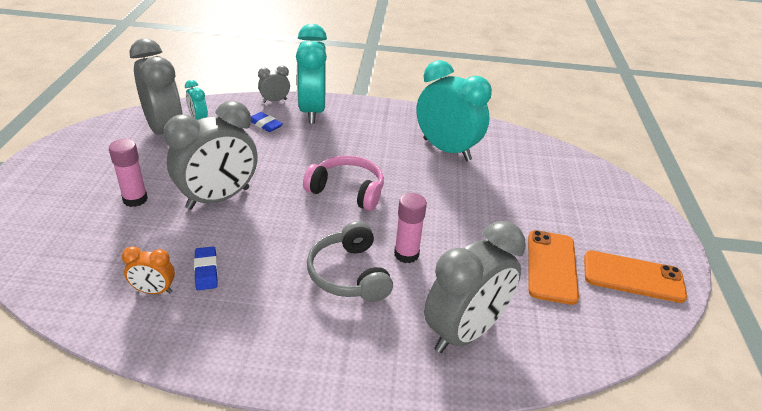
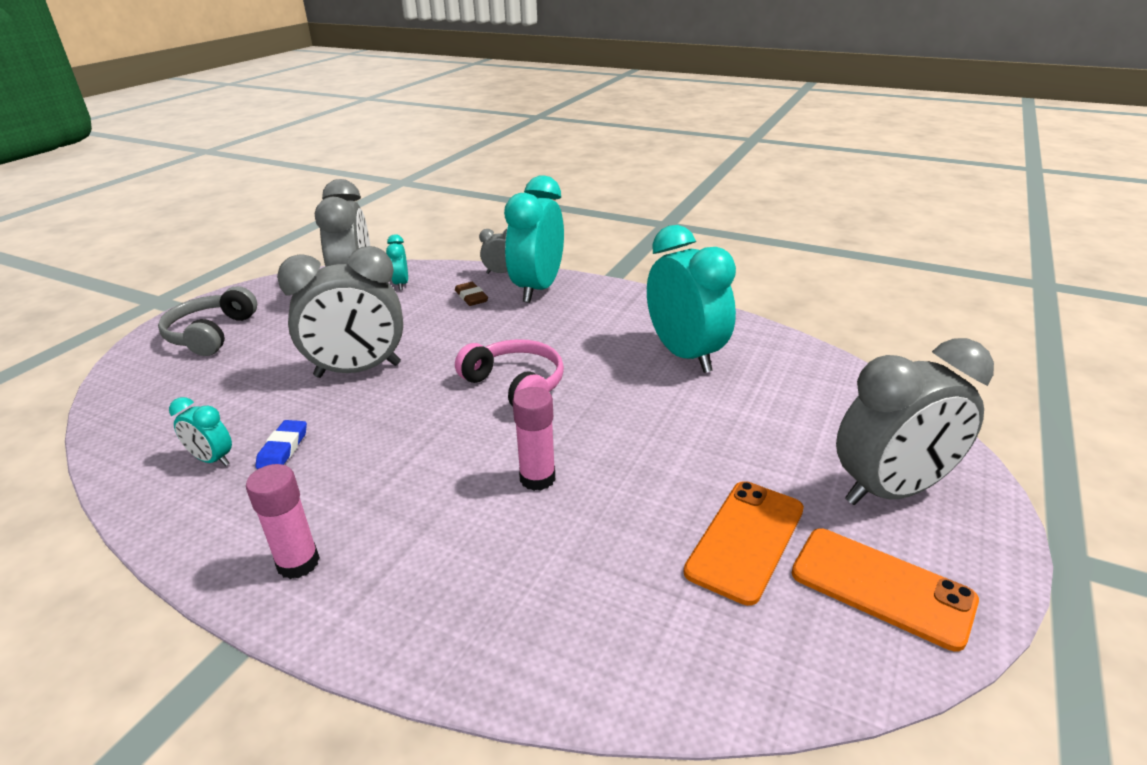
camera: 25 degrees right, 5 degrees down
(135, 199) = (271, 357): pink glue stick -> pink glue stick (298, 563)
(154, 291) = (212, 460): orange clock -> turquoise clock
(265, 124) = (471, 297): blue eraser -> brown eraser
(349, 274) = (445, 488): grey headphones -> grey headphones (211, 334)
(464, 332) = (547, 603): grey clock -> grey clock (891, 491)

